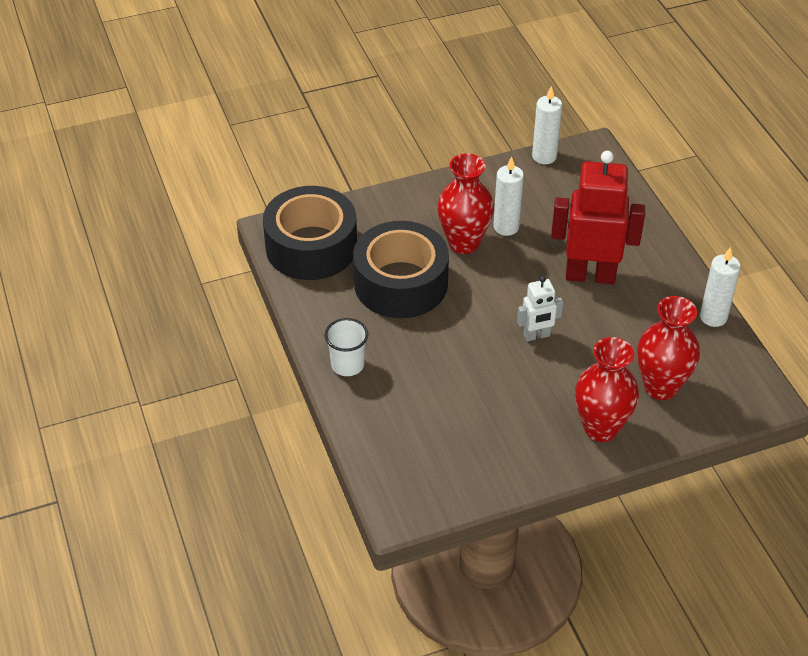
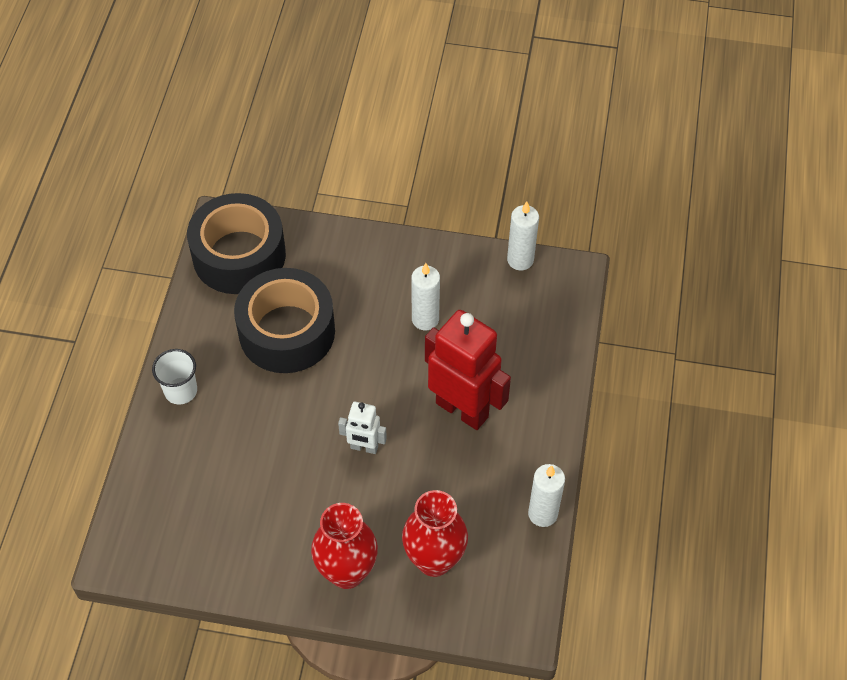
camera: 30 degrees right, 10 degrees up
(464, 243) = (374, 317): red vase -> none

